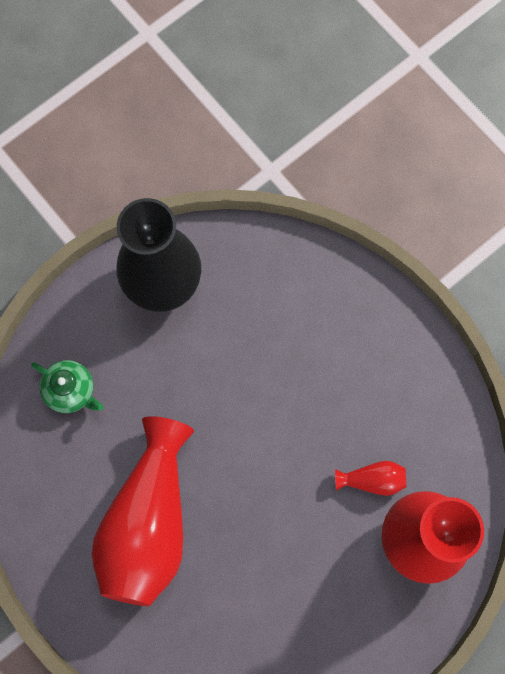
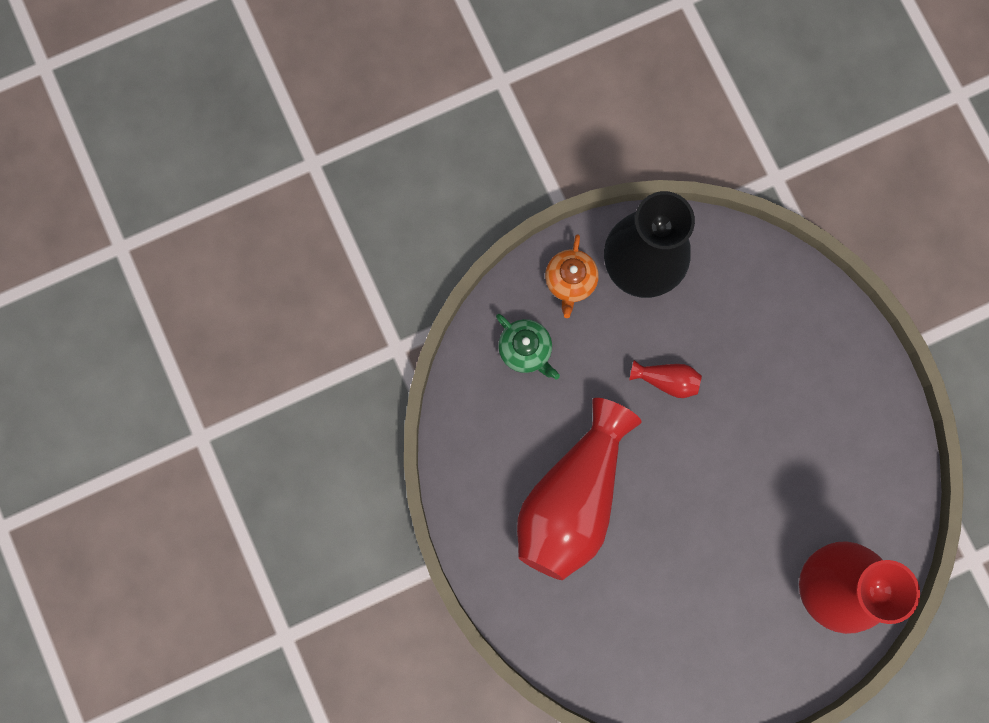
camera: 15 degrees right, 5 degrees up
(99, 314) = (570, 281): none -> orange teapot
(372, 480) = (801, 516): red vase -> red vase (667, 380)

